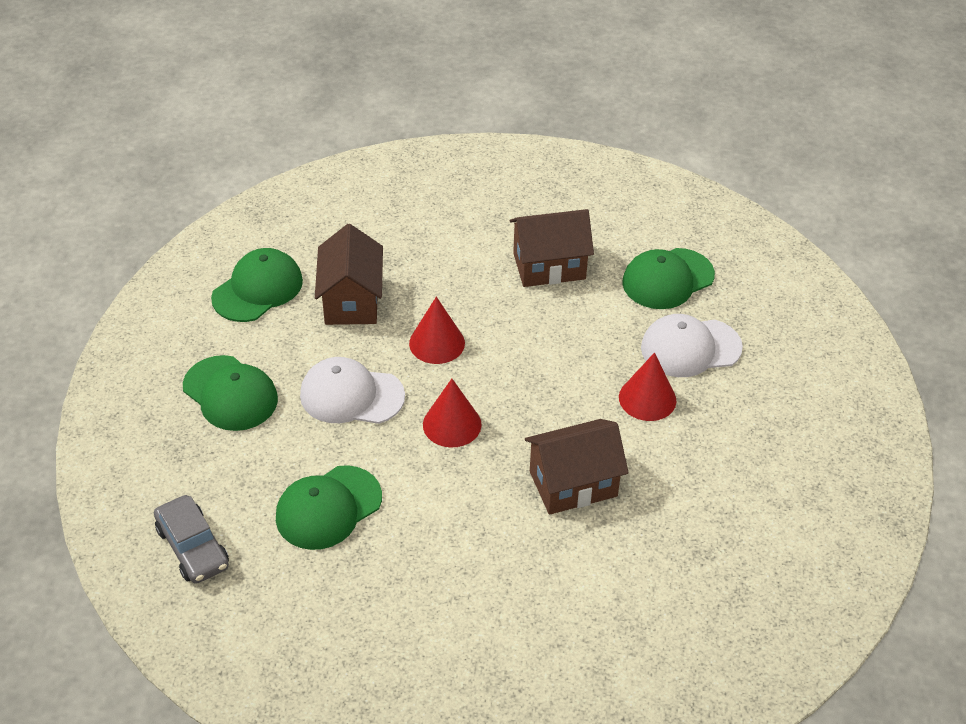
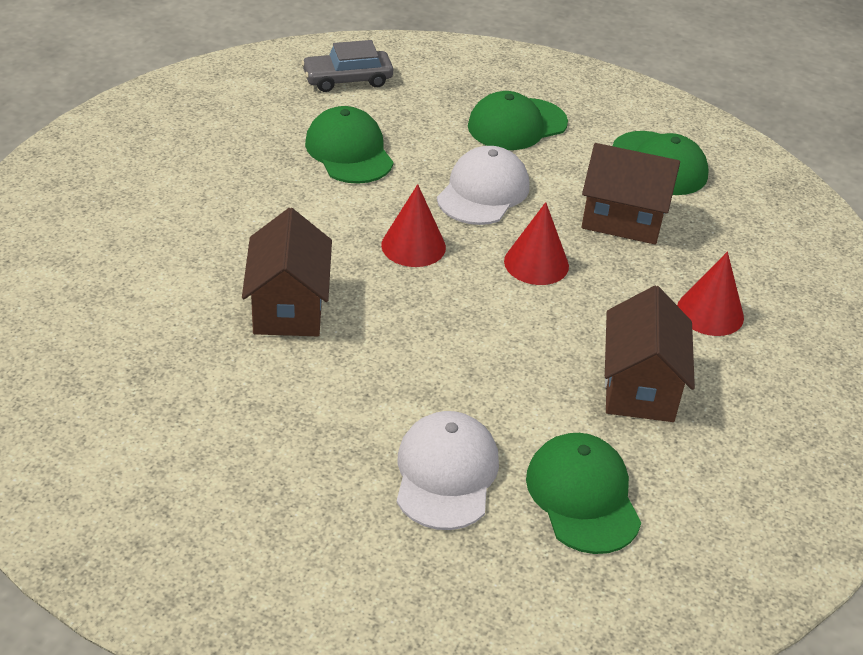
camera: 105 degrees right, 5 degrees down
(647, 398) = (379, 404): red cone -> red cone (710, 313)

